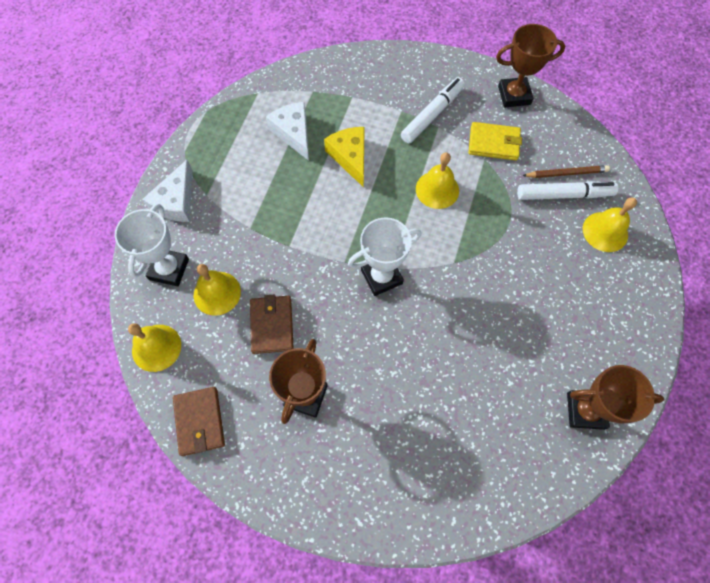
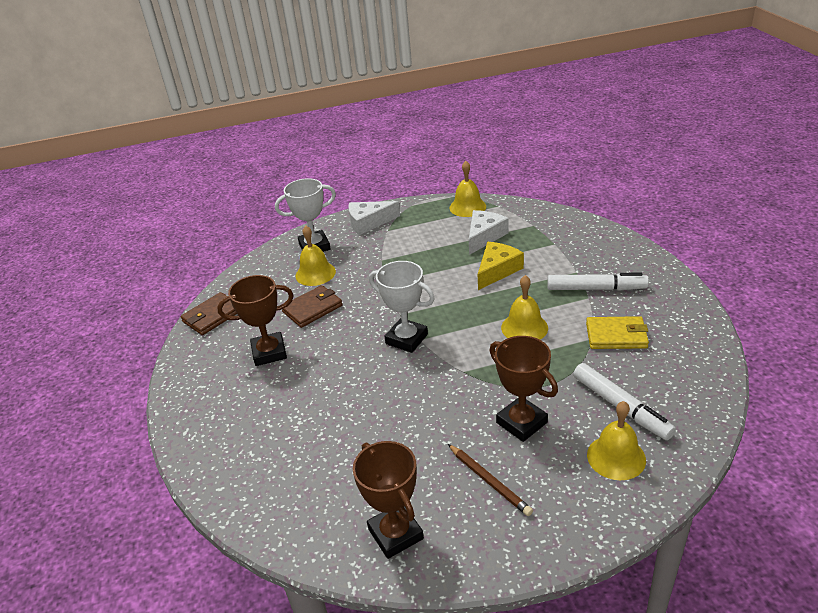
camera: 60 degrees right, 30 degrees down
(156, 347) = (252, 272): yellow bell -> yellow bell (467, 207)
(494, 143) = (616, 336): yellow wallet -> yellow wallet turned 60 degrees counterclockwise
(514, 95) = (687, 322): brown trophy -> brown trophy (521, 422)
(566, 173) = (648, 397): brown pencil -> brown pencil (489, 481)

